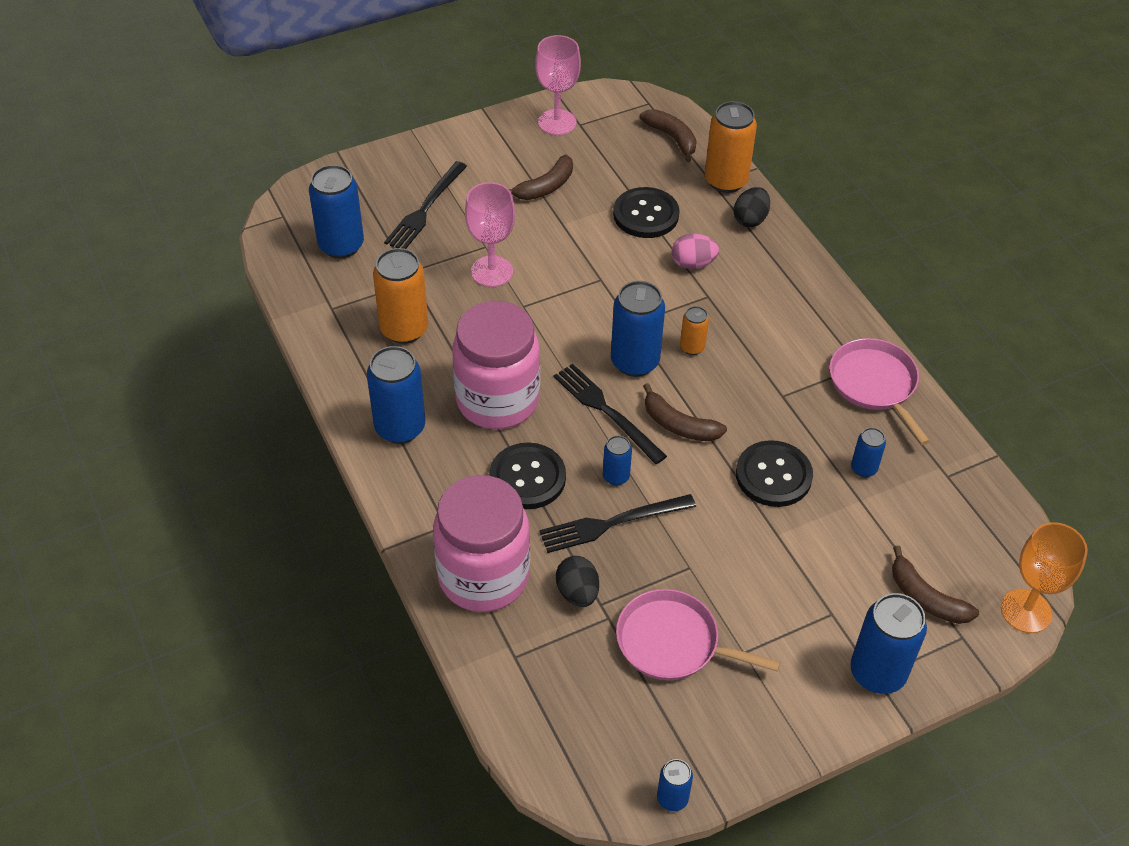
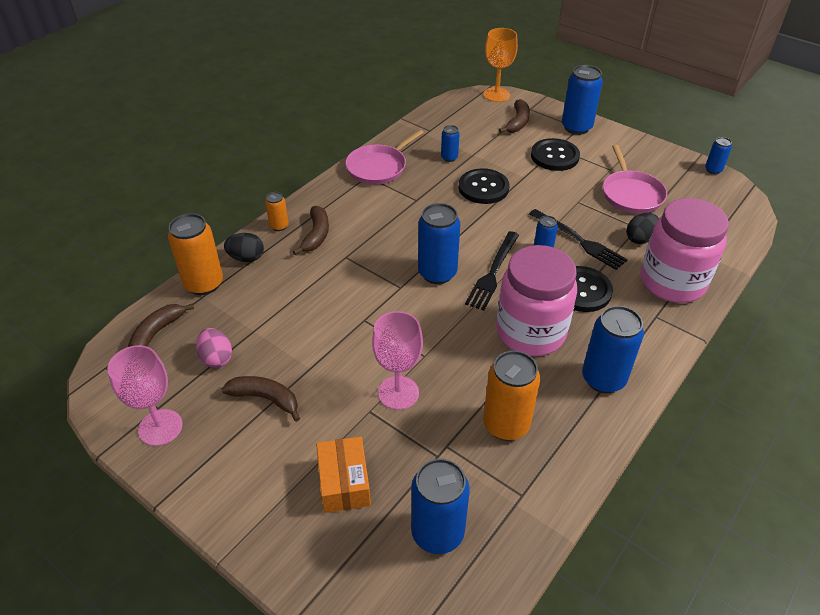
camera: 115 degrees left, 5 degrees down
(425, 209) = (344, 483): black fork -> orange box
(646, 215) = (271, 318): black button -> black button (554, 156)
(678, 425) = (477, 236): brown banana -> brown banana (316, 235)
(692, 347) = (402, 250): orange can -> orange can (279, 226)
(693, 263) = (315, 274): pink egg -> pink egg (216, 358)

